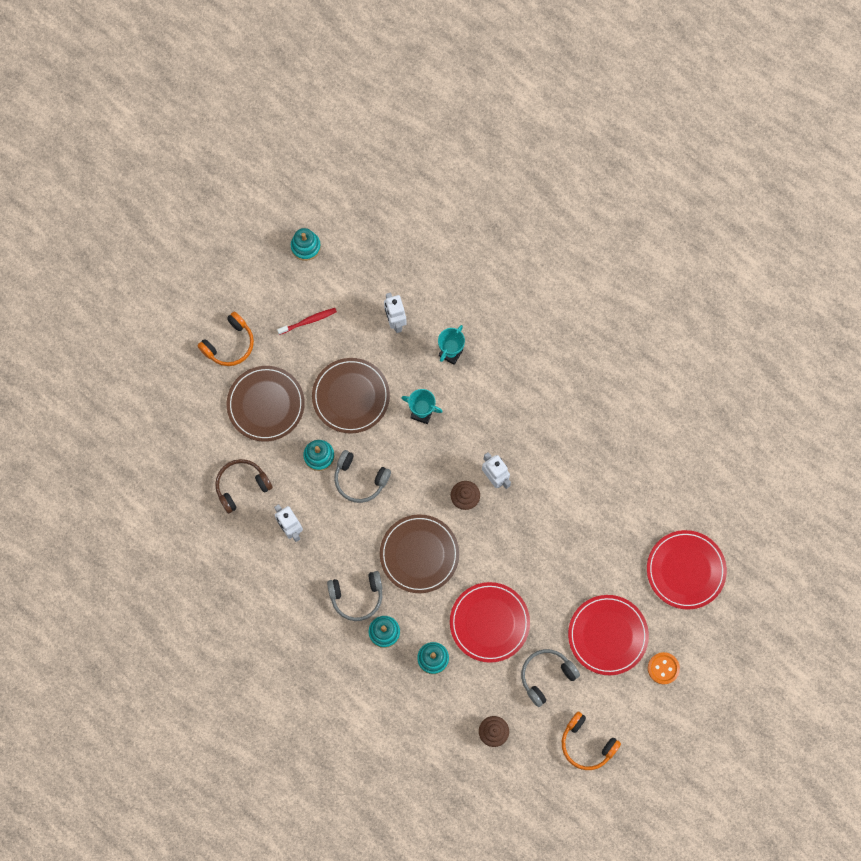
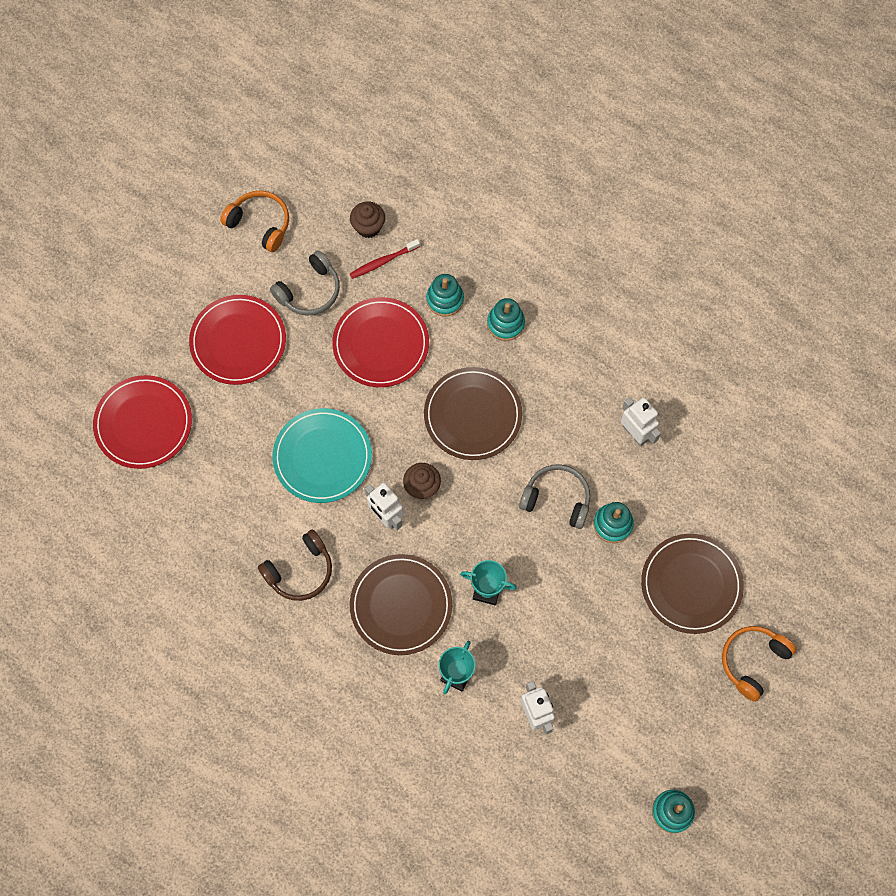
camera: 175 degrees right, 5 degrees down
(241, 486) = (704, 478): brown headphones -> brown headphones (300, 571)
(308, 321) = (653, 703): red toothbrush -> red toothbrush (383, 261)
(351, 396) = (582, 604): brown plate -> brown plate (401, 605)
(357, 596) = (543, 360): grey headphones -> none
(542, 529) = (322, 457): none -> turquoise plate
(663, 668) = (171, 310): orange button -> none

